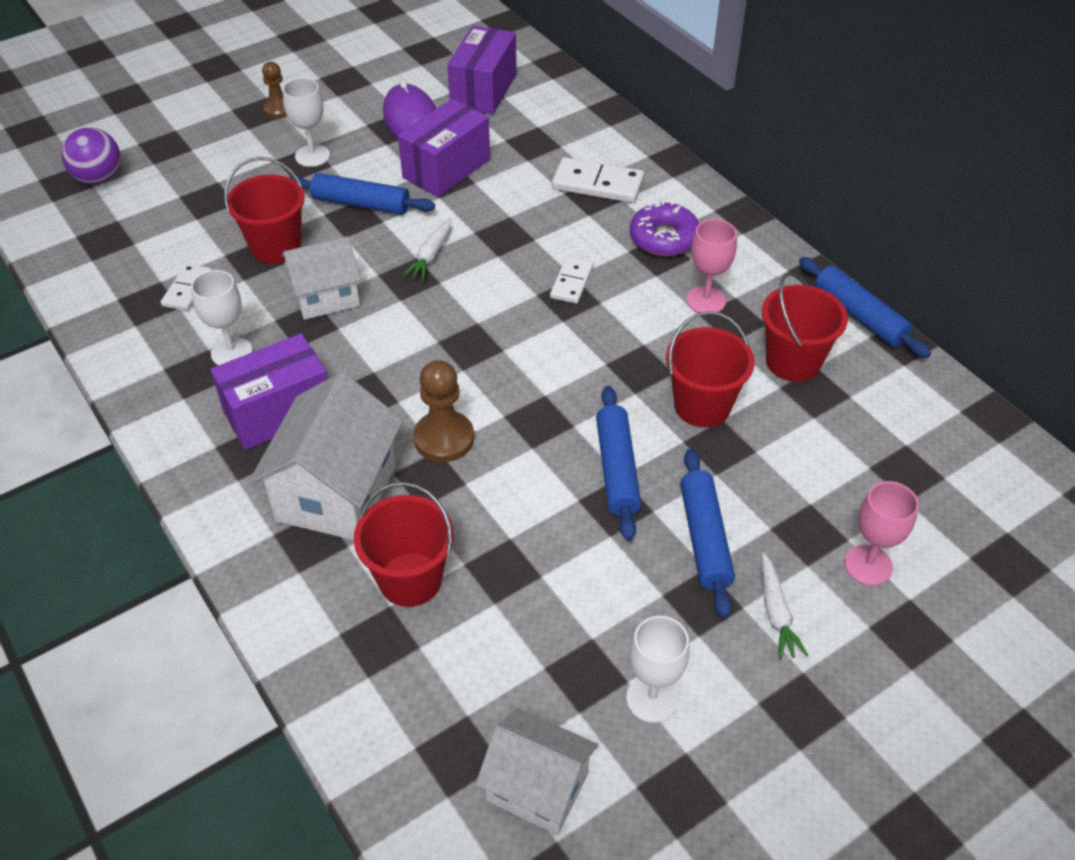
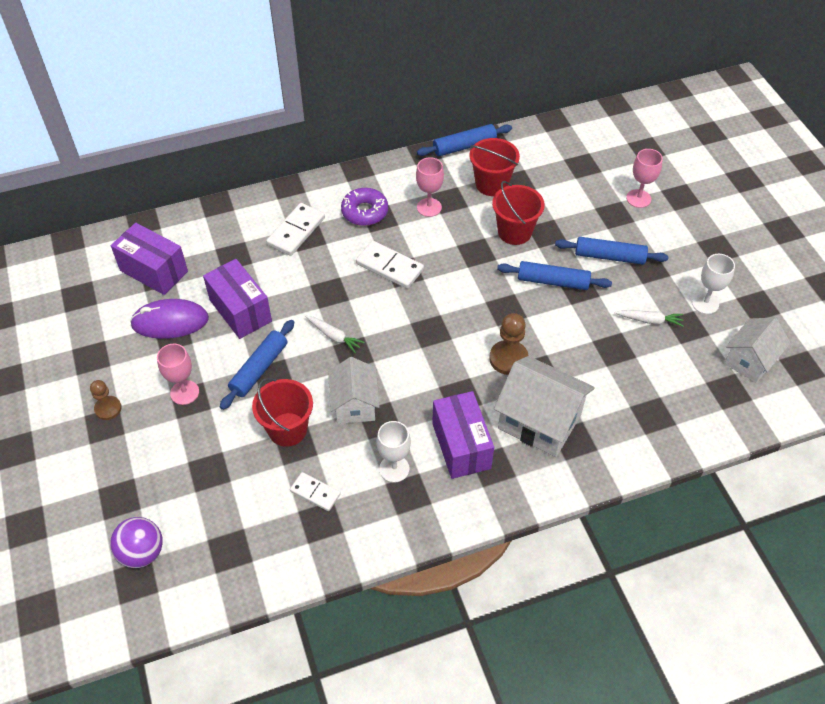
camera: 75 degrees left, 5 degrees up
(312, 156) = (184, 392): white goblet -> pink goblet
(410, 579) = (613, 393): red bucket -> none
(571, 282) = (389, 267): white domino -> white domino, size x1.59
(776, 612) = (661, 241): white carrot -> white carrot (649, 320)

